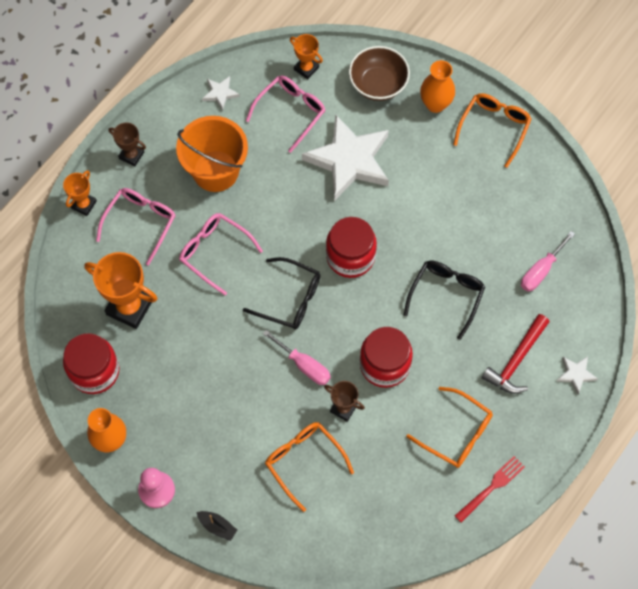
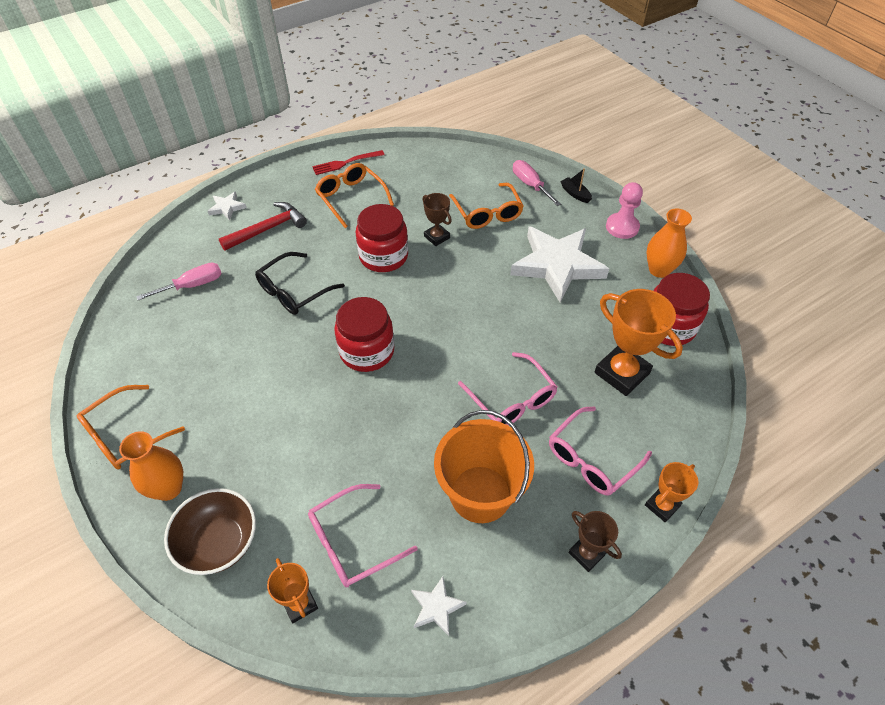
camera: 160 degrees left, 15 degrees down
(290, 299) = (447, 332): black glasses -> none
(304, 365) = (458, 275): pink screwdriver -> pink screwdriver (530, 185)
(349, 160) = (312, 452): white star -> white star (557, 265)

